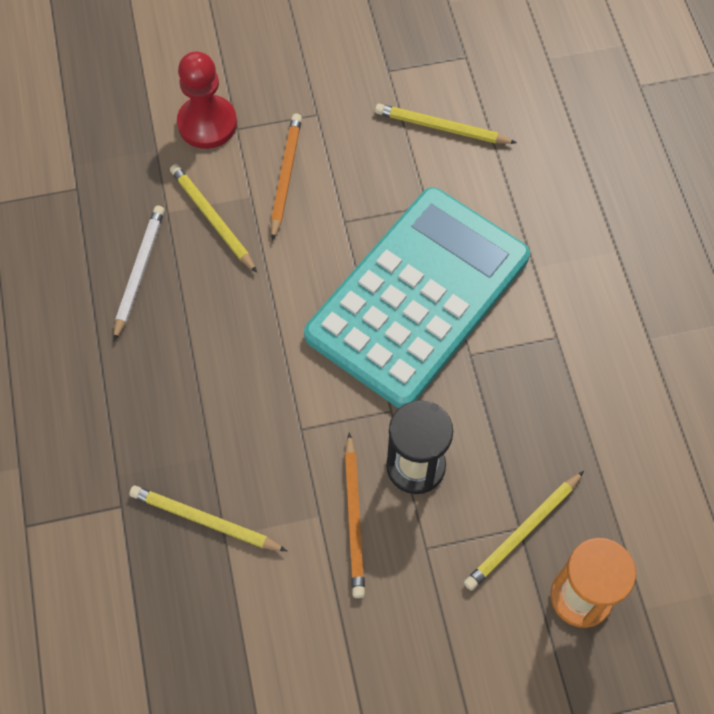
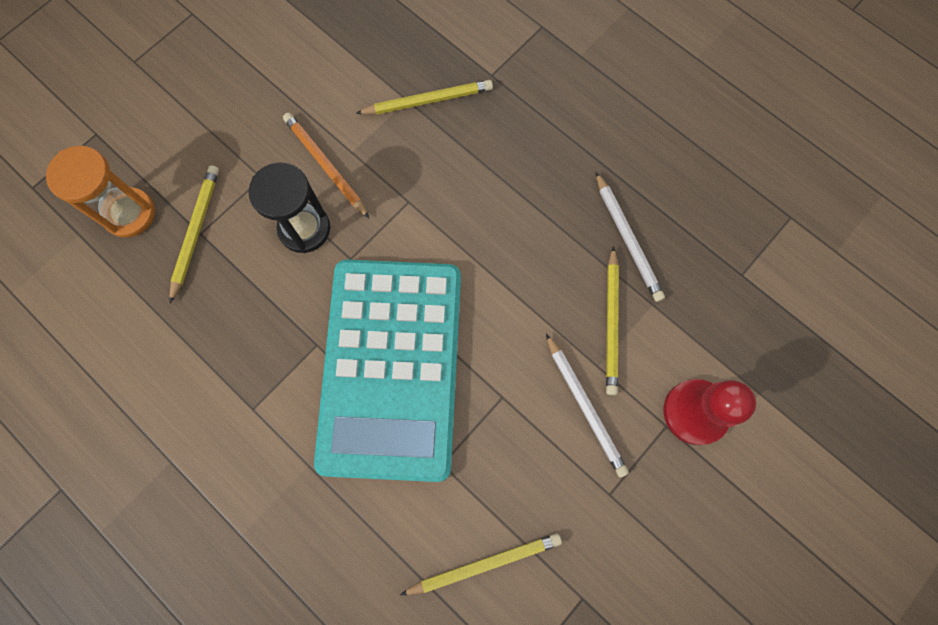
camera: 145 degrees right, 10 degrees up
(212, 219) = (611, 323): yellow pencil -> yellow pencil turned 75 degrees clockwise
(285, 176) = (585, 406): orange pencil -> white pencil

